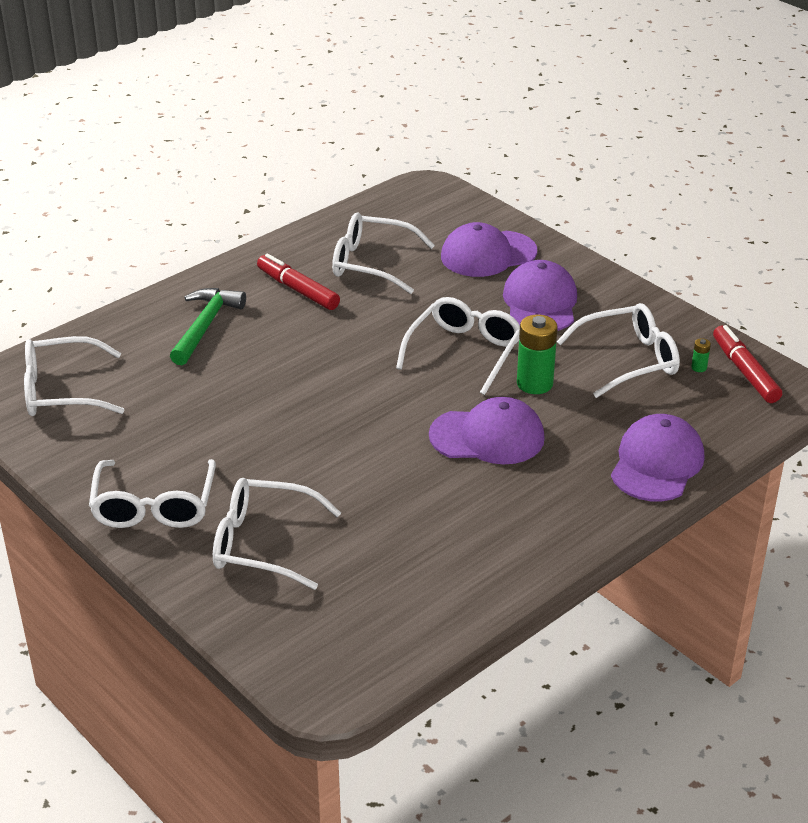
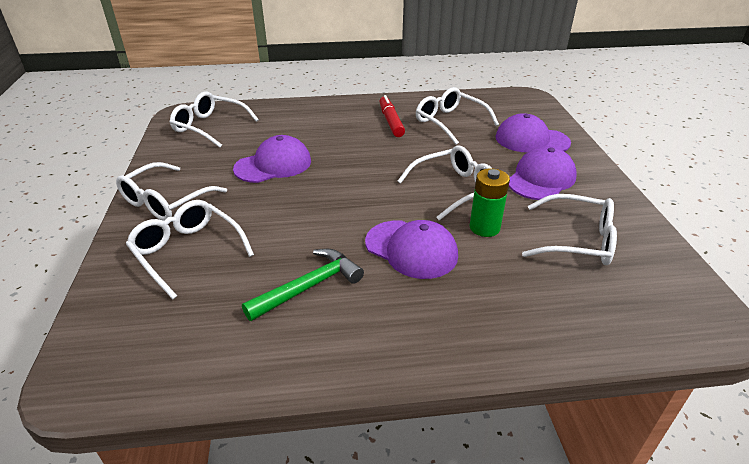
camera: 35 degrees right, 0 degrees up
(205, 326) = (319, 122): green hammer -> green hammer (309, 286)
(657, 463) = (530, 332): purple cap -> purple cap (273, 165)
(699, 367) = (637, 270): green battery -> none
(744, 371) = (681, 290): red marker -> none

